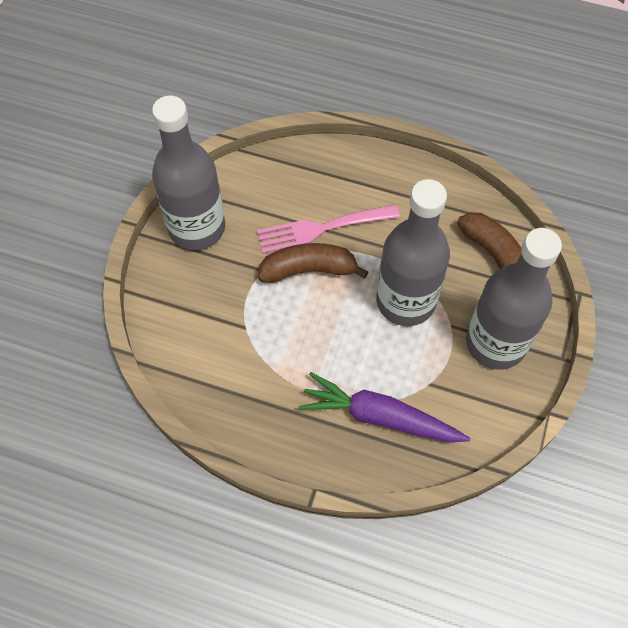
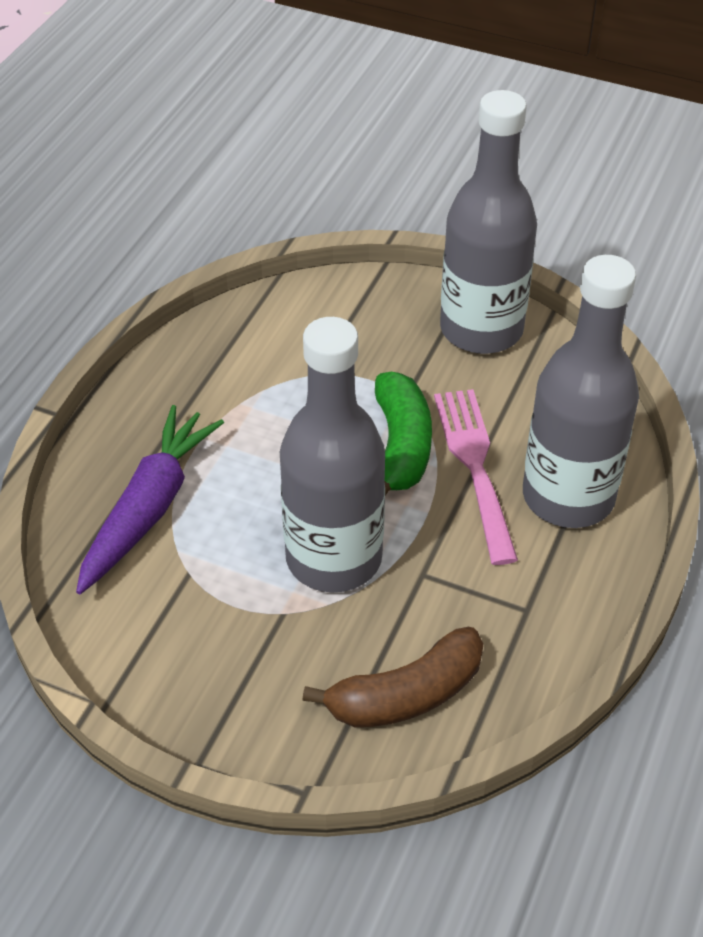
camera: 95 degrees right, 15 degrees down
(309, 270) = (401, 446): brown banana -> green banana
(495, 343) = (241, 670): grey bottle -> grey bottle (568, 497)

